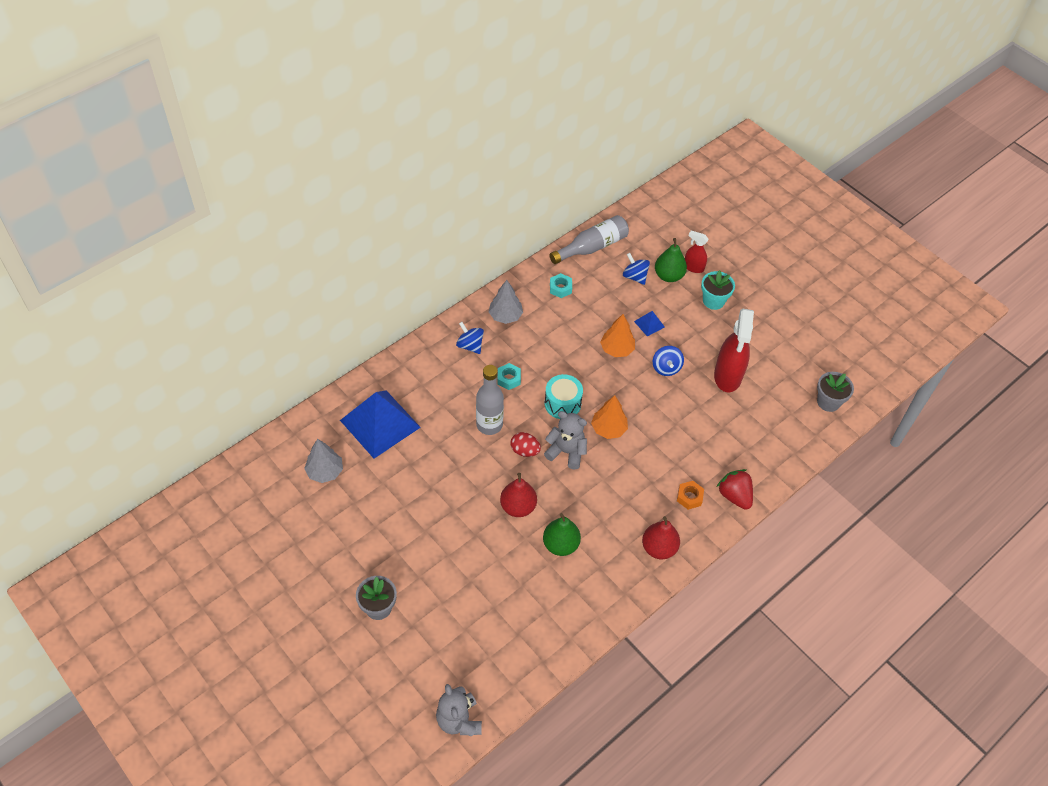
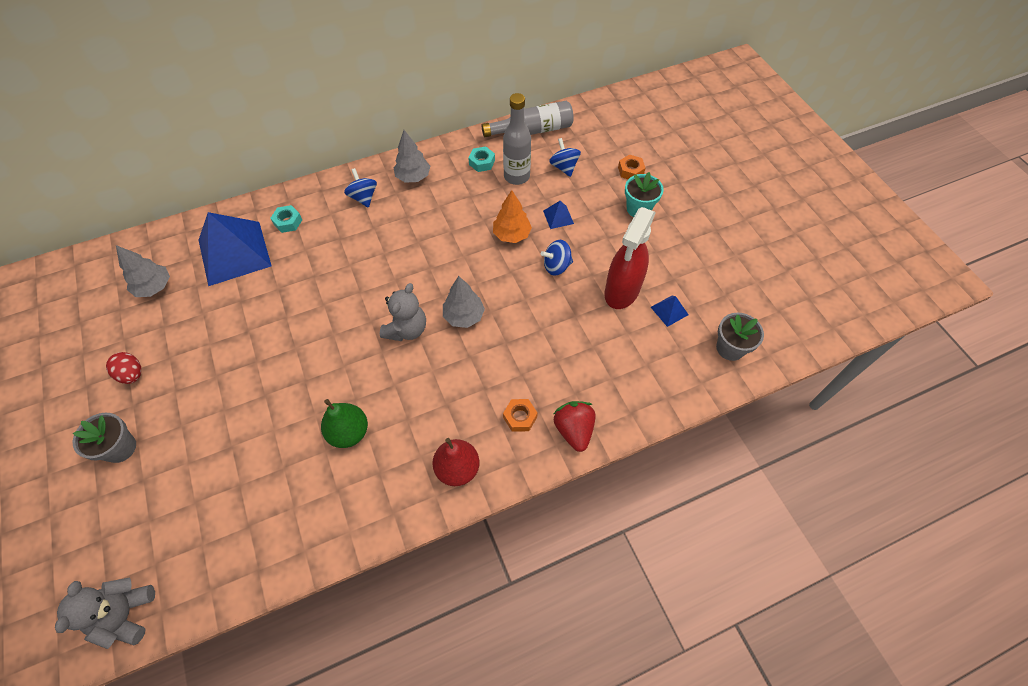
camera: 20 degrees right, 5 degrees up
(489, 425) = (341, 281): grey bottle -> grey bottle (516, 176)
(509, 379) = (385, 239): turquoise nut -> turquoise nut (288, 222)
(518, 507) = (325, 376): red pear -> none
(525, 451) = (363, 317): red egg -> red egg (132, 374)
(562, 404) = (427, 277): turquoise drum -> none
(566, 452) = (407, 329): grey teddy bear -> grey teddy bear turned 75 degrees clockwise
(608, 429) = (464, 316): orange tree -> grey tree
(666, 368) = (556, 266): blue spinning top -> blue spinning top turned 60 degrees clockwise
(668, 276) = (600, 174): green pear -> none
(693, 267) = (630, 171): red spray bottle -> orange nut
(771, 383) = (669, 311): none -> blue pyramid

